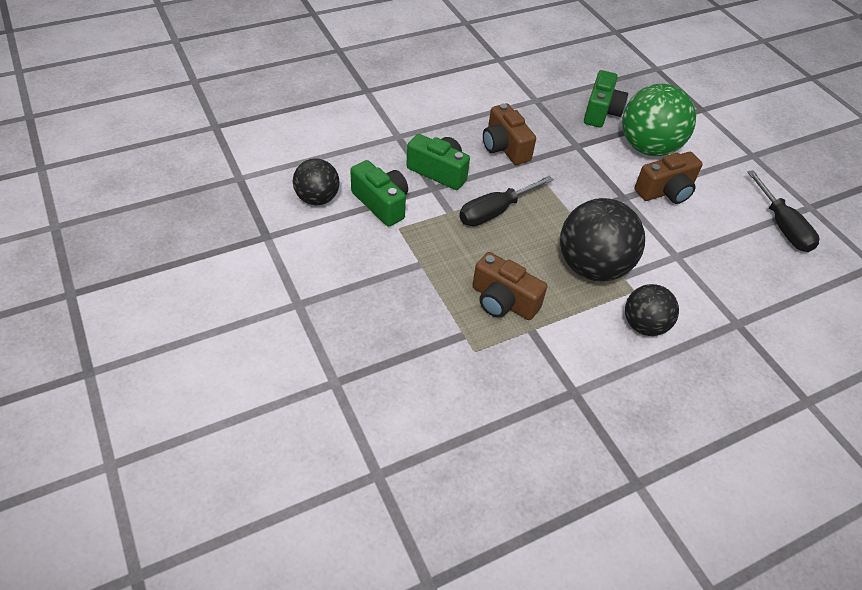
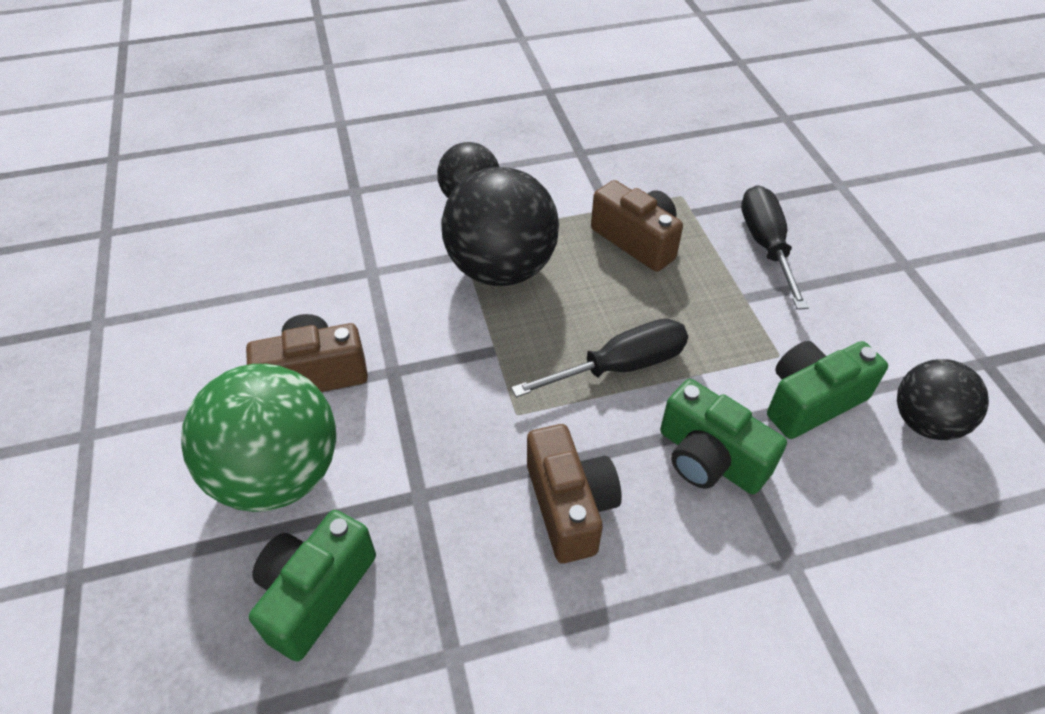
camera: 165 degrees left, 0 degrees up
(381, 203) = (811, 401): green camera -> green camera turned 90 degrees clockwise
(782, 226) = (176, 297): black screwdriver -> black screwdriver (766, 245)

